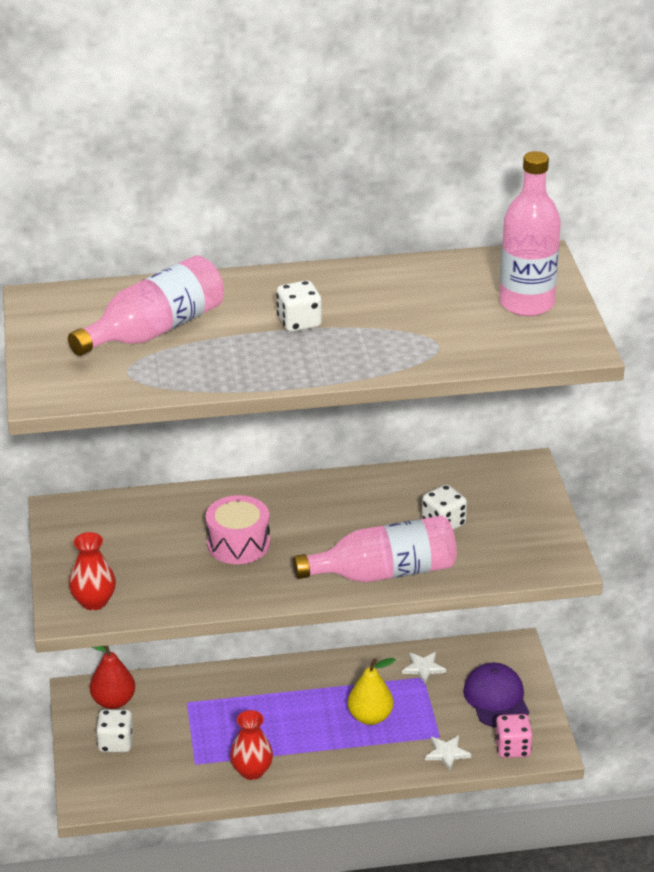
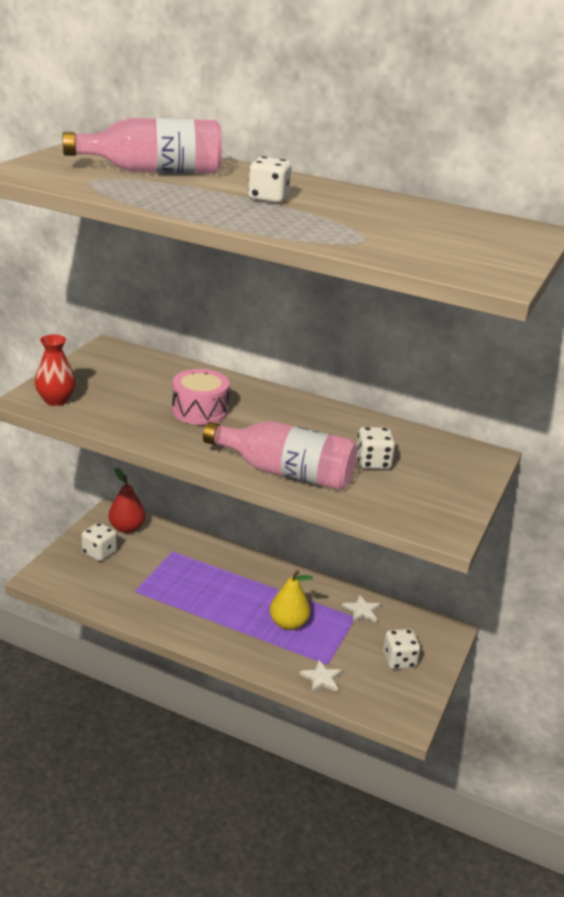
camera: 30 degrees right, 5 degrees down
(252, 771) = (166, 615): red vase -> none
(496, 699) = (399, 660): purple cap -> white dice
(512, 748) = (378, 703): pink dice -> none
(526, 303) = (484, 245): pink bottle -> none

